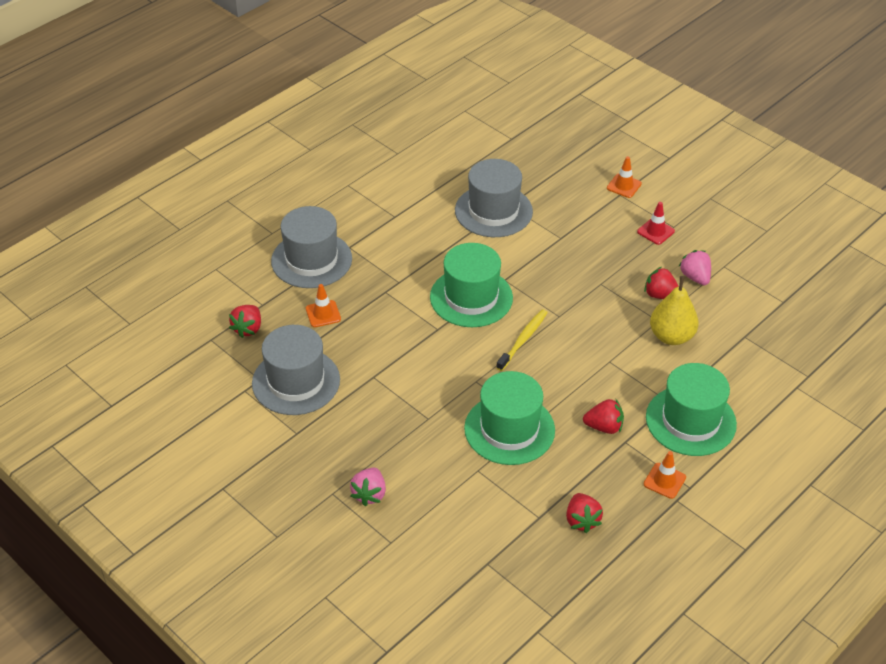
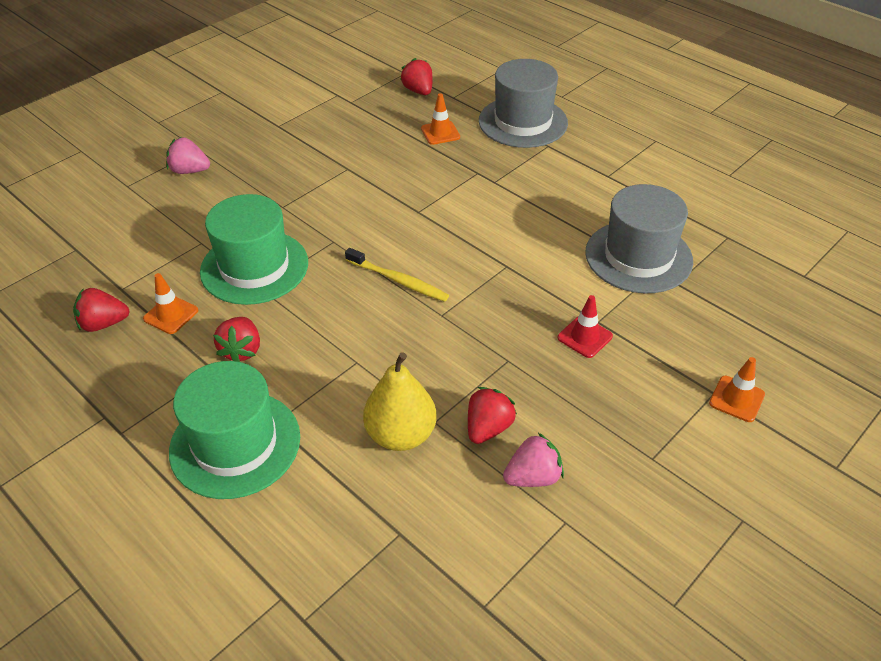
camera: 90 degrees right, 0 degrees up
(248, 329) = (418, 91): red strawberry -> red strawberry turned 45 degrees clockwise
(296, 381) = (345, 121): grey hat -> none
(471, 297) = (471, 237): green hat -> none
(655, 231) = (634, 433): red traffic cone -> red traffic cone (585, 337)
(664, 481) = (138, 406): orange traffic cone -> orange traffic cone (171, 315)

